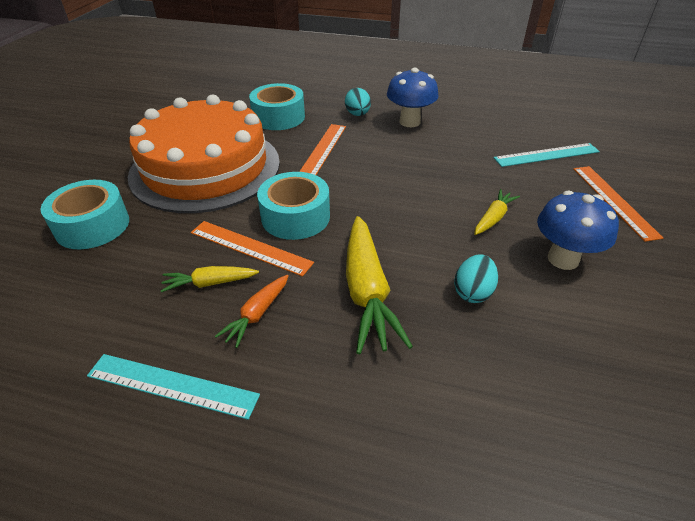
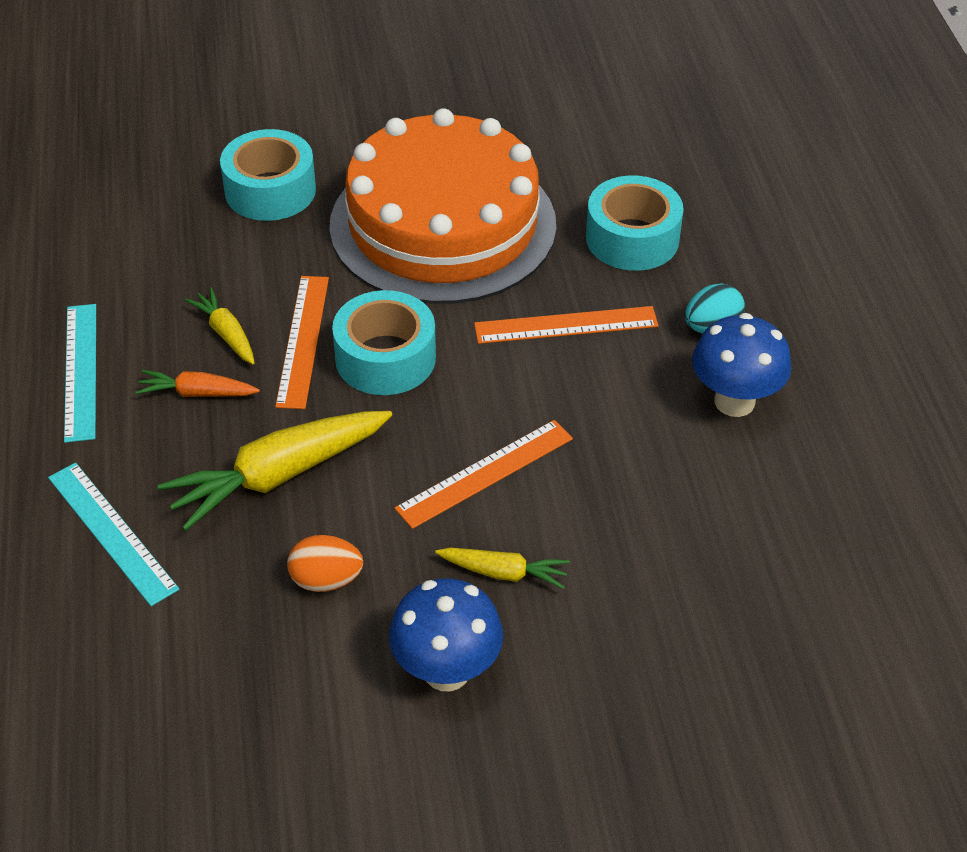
camera: 65 degrees right, 5 degrees up
(473, 292) = (326, 580): turquoise egg -> orange egg
(546, 155) = (746, 616): turquoise ruler -> turquoise ruler (112, 532)
(614, 201) = (647, 728): orange ruler -> orange ruler (485, 473)

